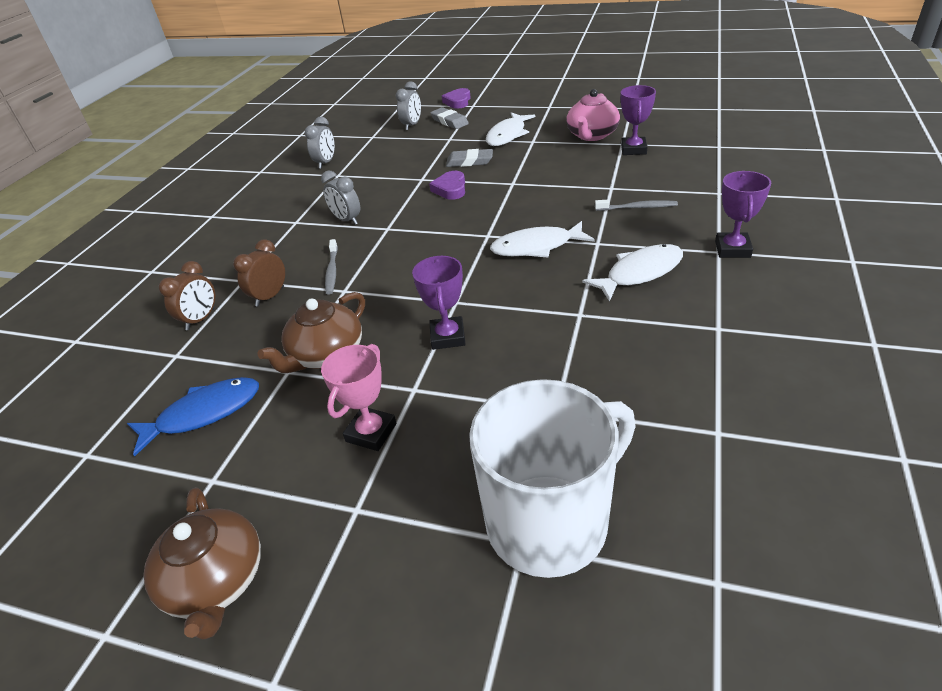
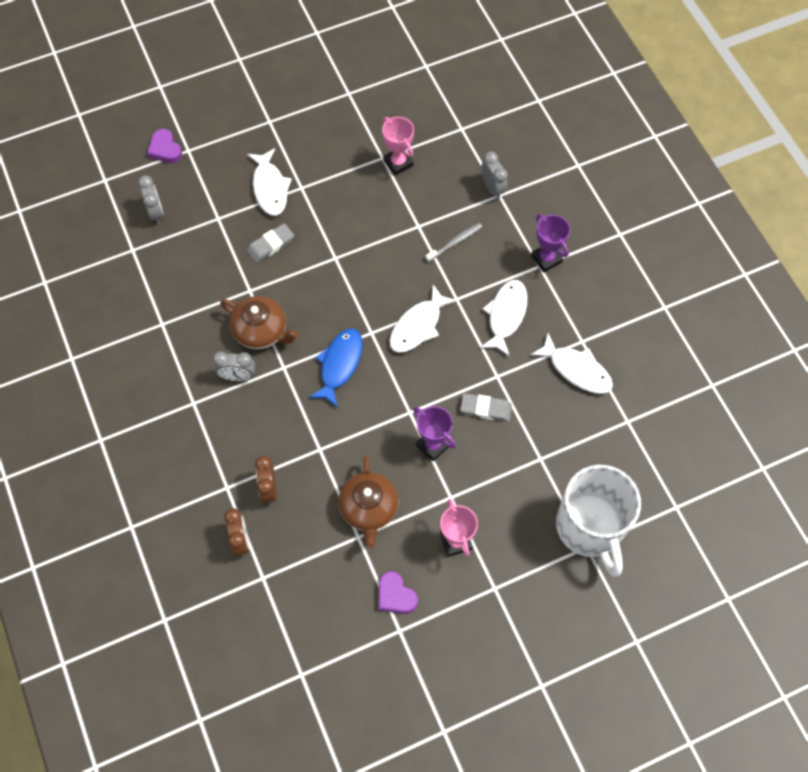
camera: 45 degrees left, 25 degrees up
(203, 414) = (340, 600): blue fish -> blue fish (339, 365)
(216, 581) = (466, 671): brown teapot -> brown teapot (261, 331)
(326, 163) = (128, 312): grey clock -> grey clock (492, 188)
(332, 271) = (289, 436): grey toothbrush -> none
(449, 121) = (190, 189): grey eraser -> grey eraser (485, 409)
(450, 189) = (289, 291): purple heart -> purple heart (395, 595)
(550, 522) = (590, 527): white mug -> white mug turned 150 degrees clockwise
(592, 135) = (347, 155): pink teapot -> none
(633, 149) = (398, 163): purple trophy -> pink trophy
(686, 349) = (576, 369): none -> white fish

